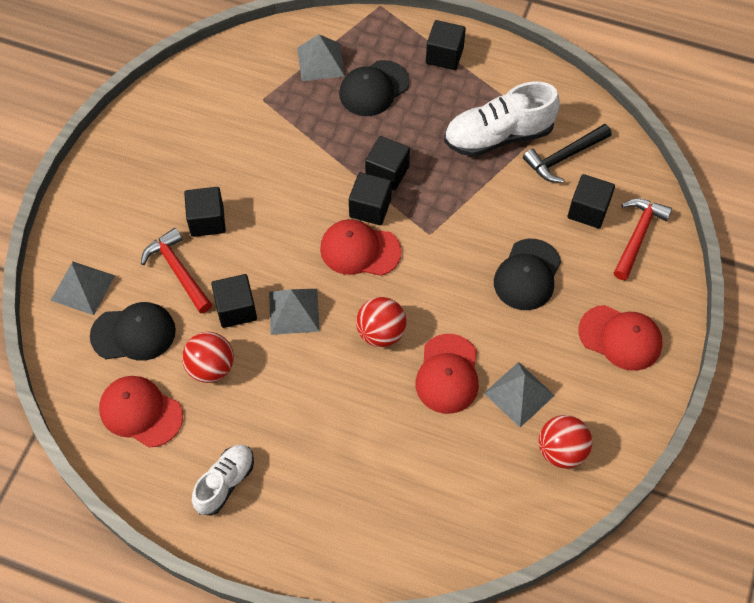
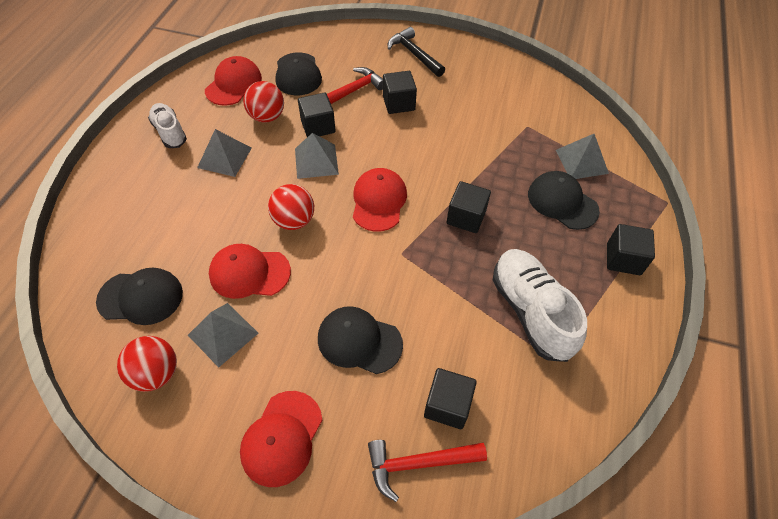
camera: 85 degrees right, 5 degrees down
(83, 287) = (335, 46): grey pyramid -> grey pyramid (225, 157)
(225, 483) = (170, 132): white shoe -> white shoe turned 150 degrees counterclockwise
(370, 208) = (424, 206): black cube -> none
(475, 479) = (141, 297): none -> black cap
(564, 157) = (517, 379): black hammer -> black hammer (414, 54)
(637, 236) = (419, 463): red hammer -> red hammer turned 150 degrees clockwise

